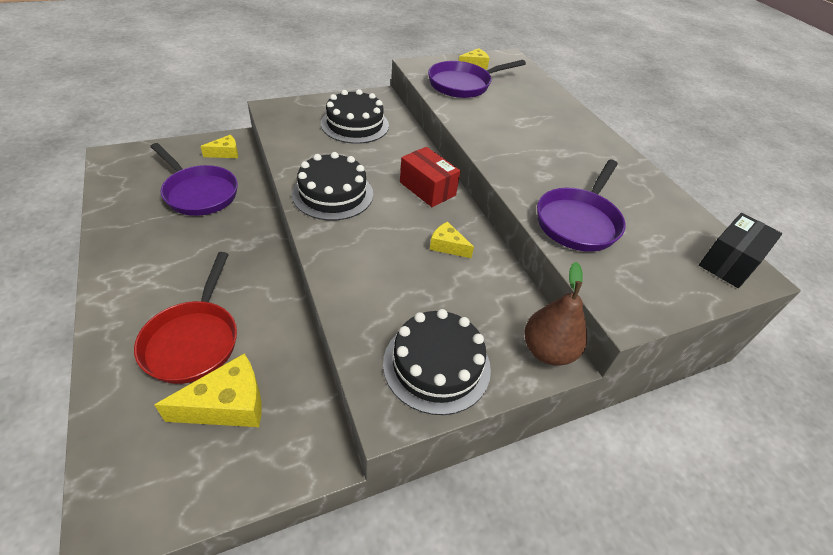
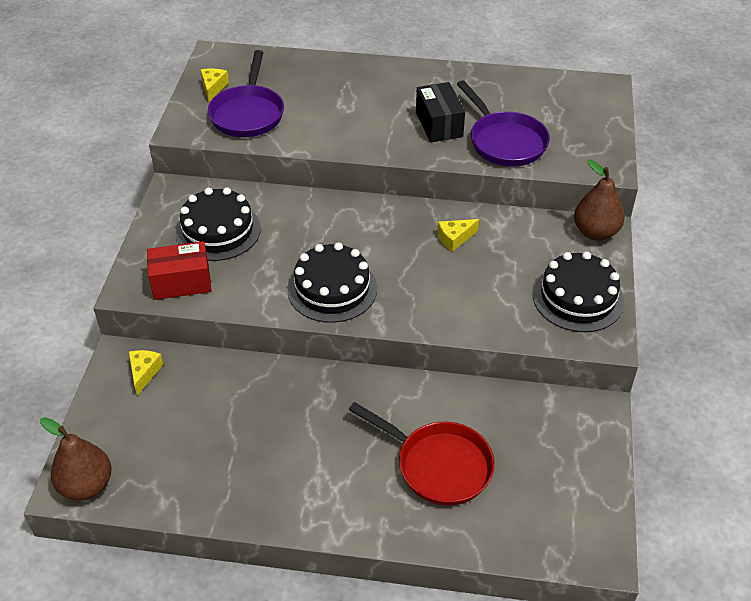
camera: 55 degrees left, 0 degrees up
(115, 162) = (86, 485): none -> brown pear
(199, 193) = (210, 415): purple pan -> none
(228, 405) = (523, 456): yellow cheese -> none
(427, 189) = (367, 219): red box -> red box (181, 282)
(729, 262) = (590, 90): black box -> black box (439, 124)

